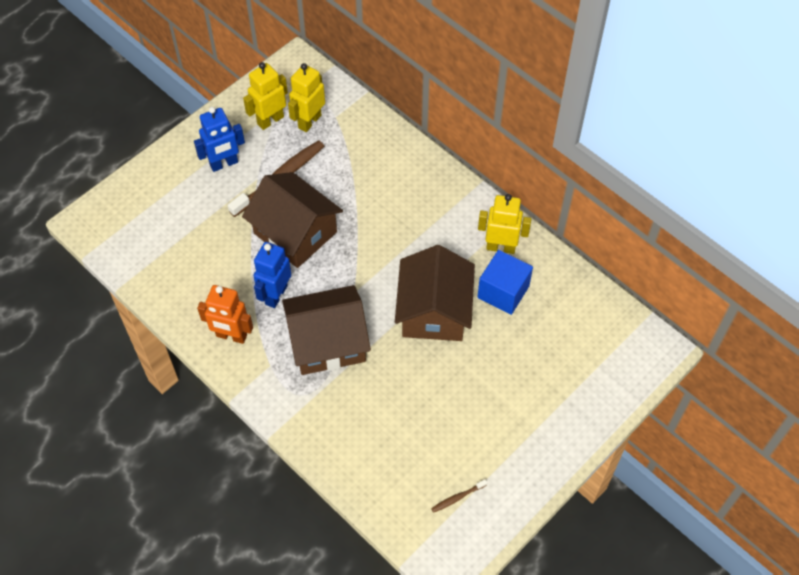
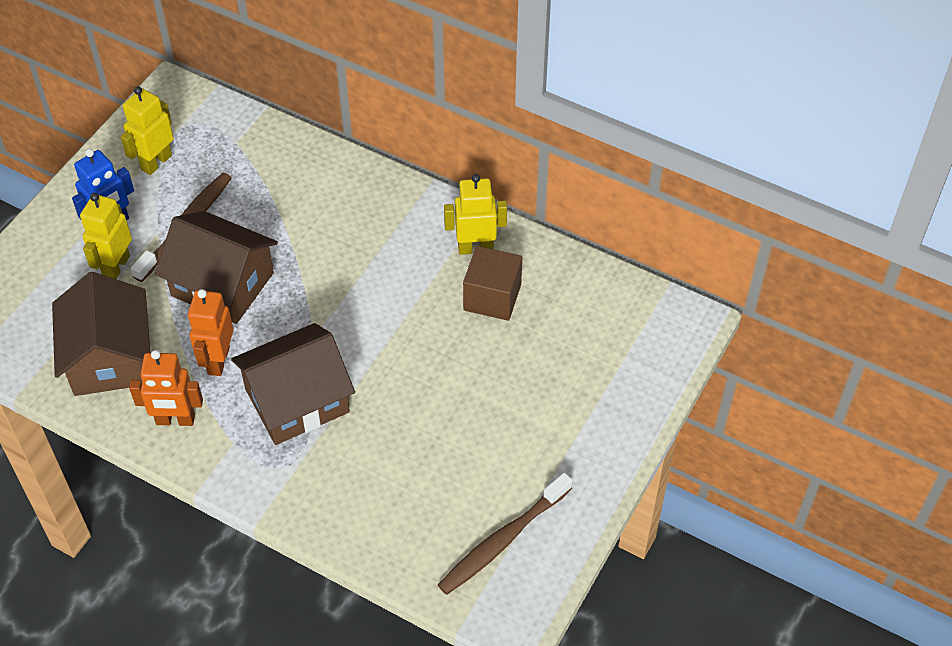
camera: 15 degrees left, 5 degrees down
(276, 295) = (218, 360): blue robot -> orange robot
(309, 121) = (205, 154): yellow robot -> yellow robot (116, 266)
(434, 311) = (416, 336): brown house -> brown house (110, 357)
(457, 497) = (503, 540): brown toothbrush -> brown toothbrush, size x2.27
(503, 292) = (492, 297): blue cube -> brown cube

